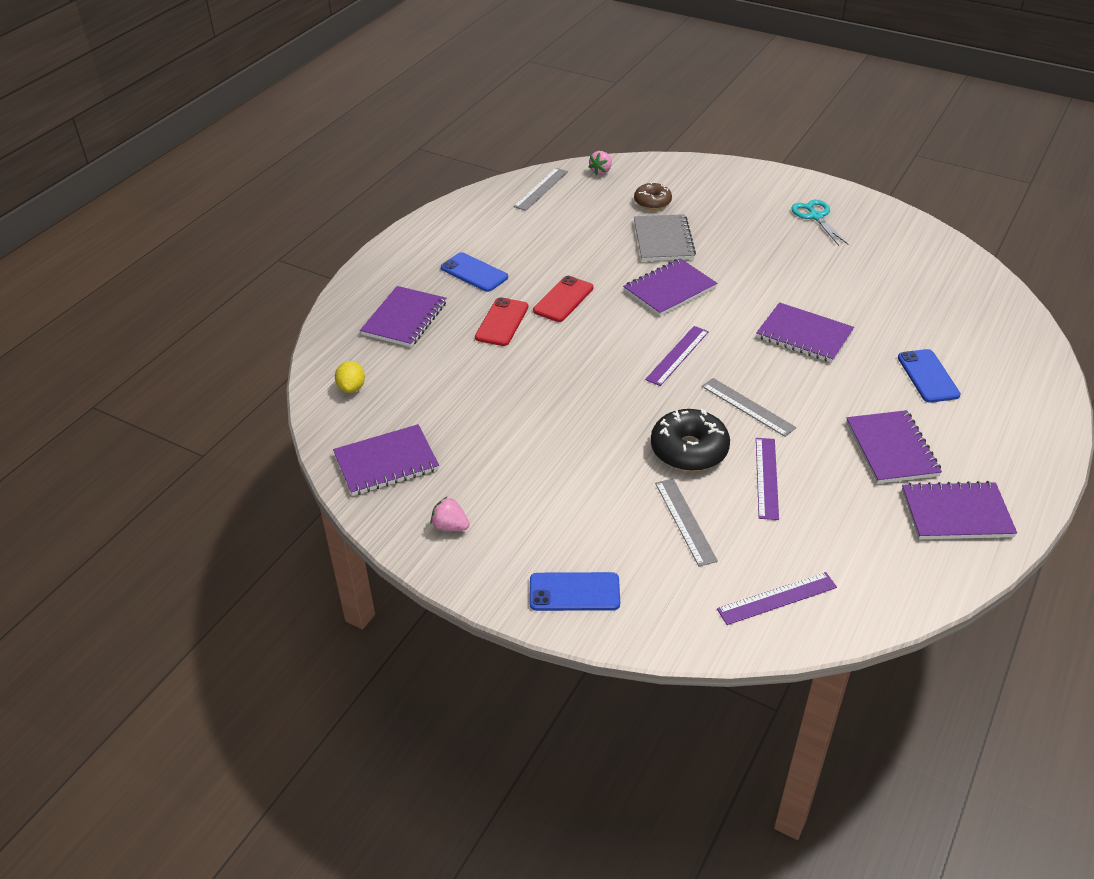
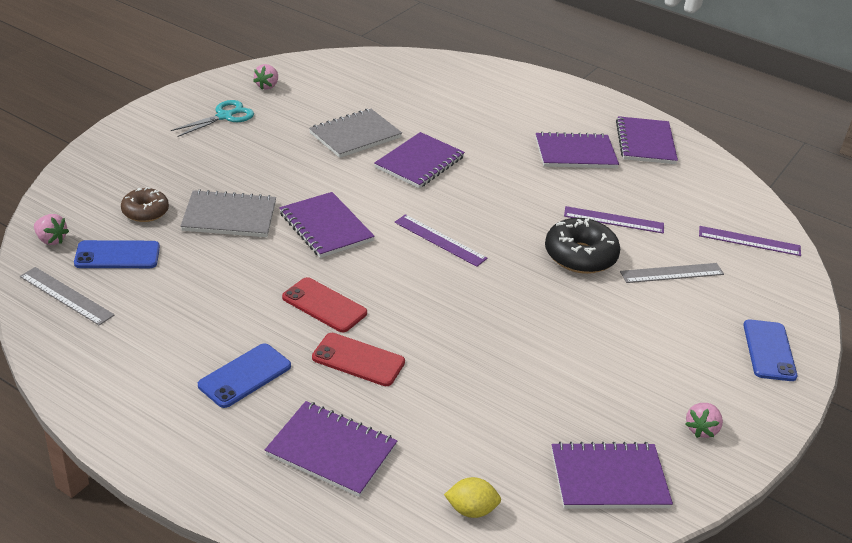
camera: 90 degrees left, 5 degrees down
(386, 462) = (609, 478): purple notebook -> purple notebook turned 75 degrees counterclockwise
(748, 406) = (520, 212): grey ruler -> none
(777, 598) = (749, 241): purple ruler -> purple ruler turned 60 degrees counterclockwise
(816, 216) = (224, 116): turquoise scissors -> turquoise scissors turned 150 degrees clockwise
(830, 291) = (355, 135): none -> grey notebook
(887, 231) = (267, 86): none -> pink strawberry
(928, 376) = (485, 116): blue phone -> blue phone (117, 255)

